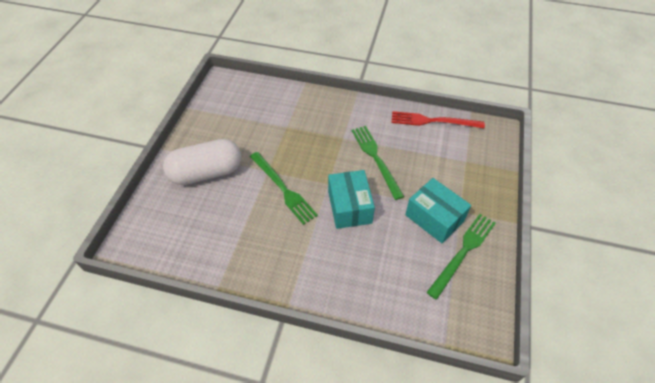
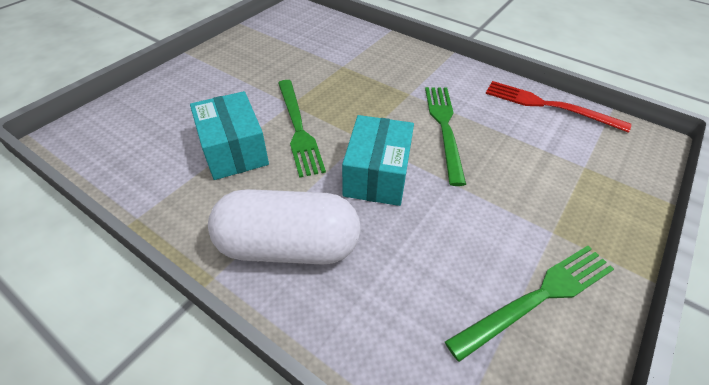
camera: 20 degrees right, 5 degrees down
(206, 173) = (217, 87): white capsule -> white capsule (288, 246)
(434, 218) = (504, 229): turquoise box -> turquoise box (234, 150)

